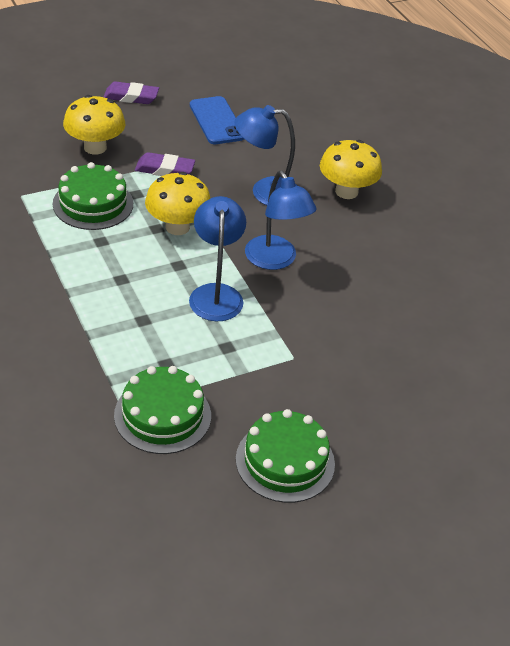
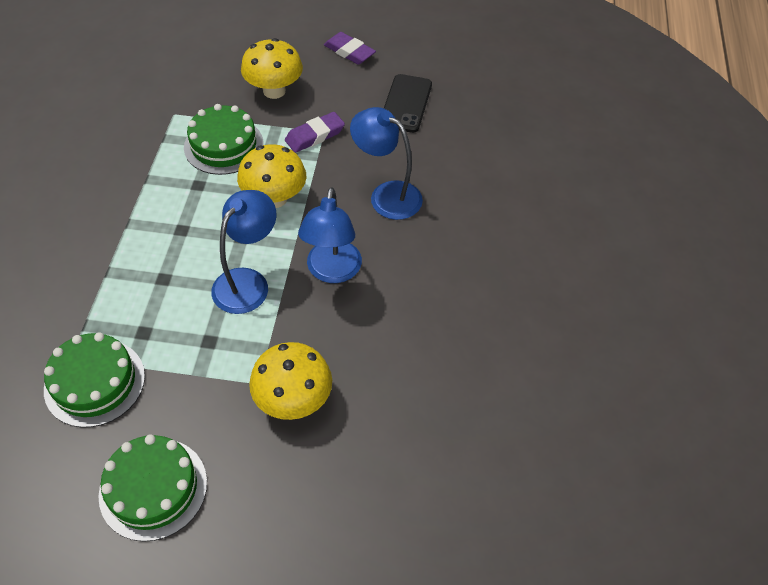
camera: 35 degrees right, 10 degrees up
(165, 169) = (315, 136): purple eraser -> purple eraser turned 75 degrees counterclockwise
(216, 121) = (406, 103): blue phone -> black phone
(346, 191) = (467, 227): yellow mushroom -> yellow mushroom (293, 400)

